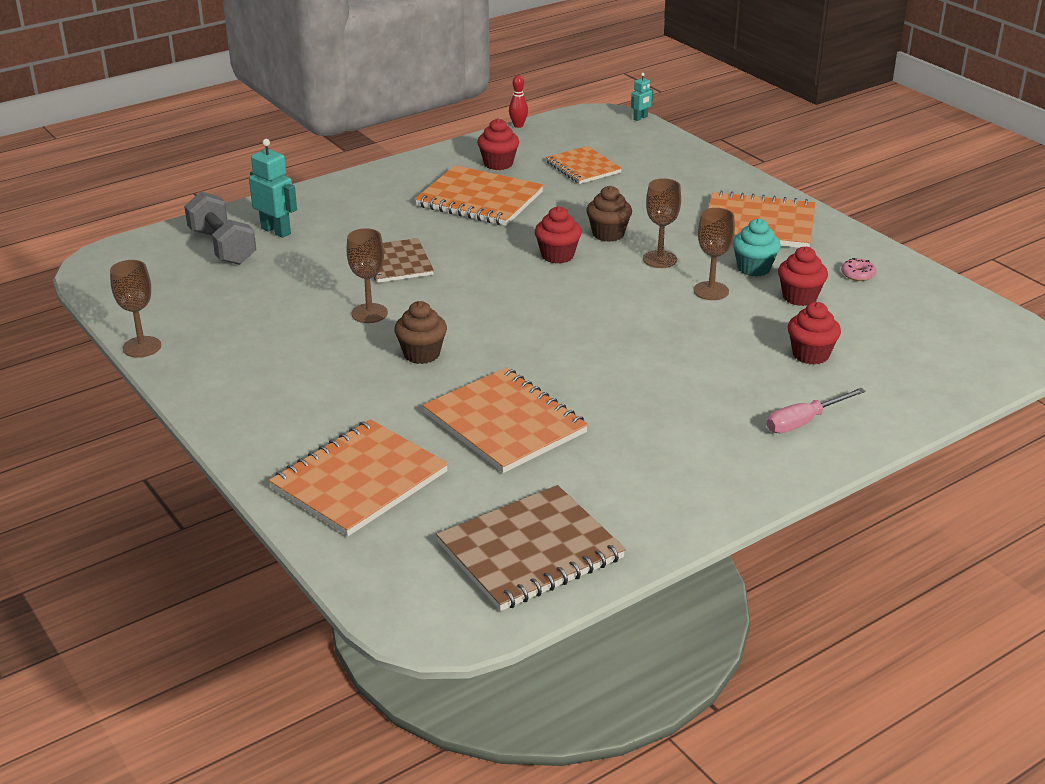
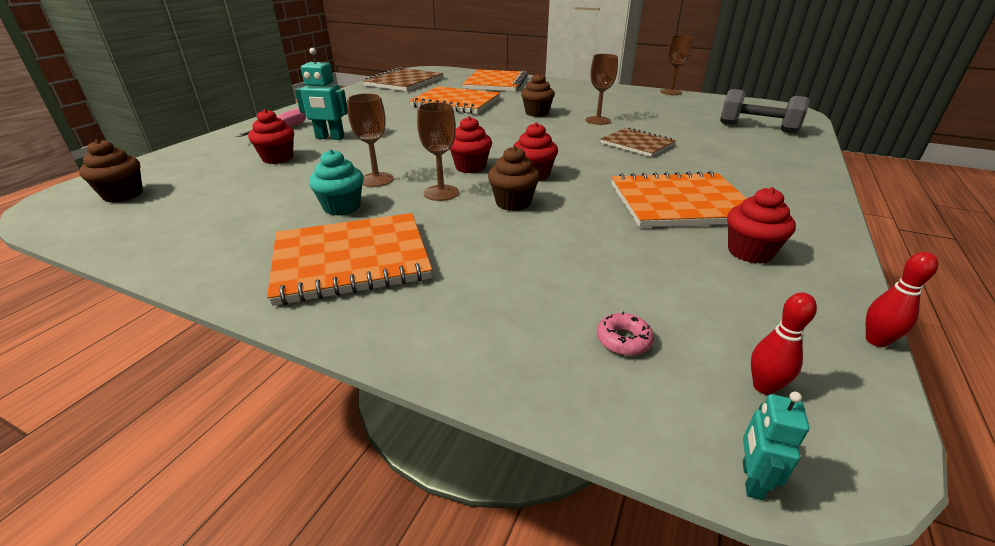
camera: 150 degrees right, 0 degrees up
(276, 231) = (756, 142): turquoise robot -> turquoise robot (330, 138)
(583, 167) = (652, 281): orange notebook -> none
(596, 129) = (764, 387): none -> red bowling pin
(799, 297) = (289, 193): red cupcake -> red cupcake (470, 167)
(858, 274) = (220, 228): pink donut -> pink donut (623, 340)
(965, 339) = (123, 195): none -> brown cupcake

